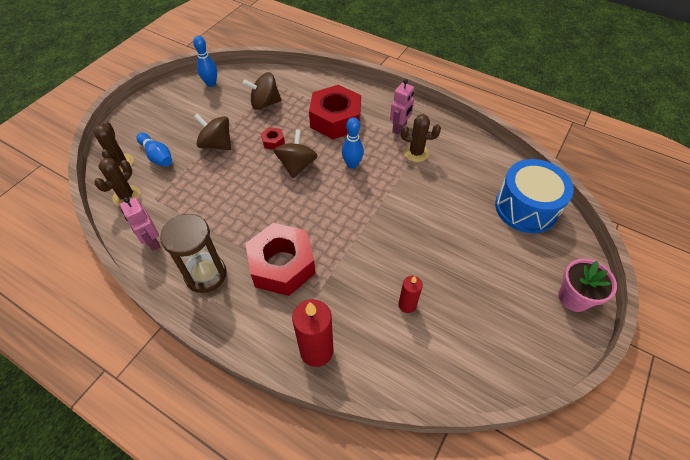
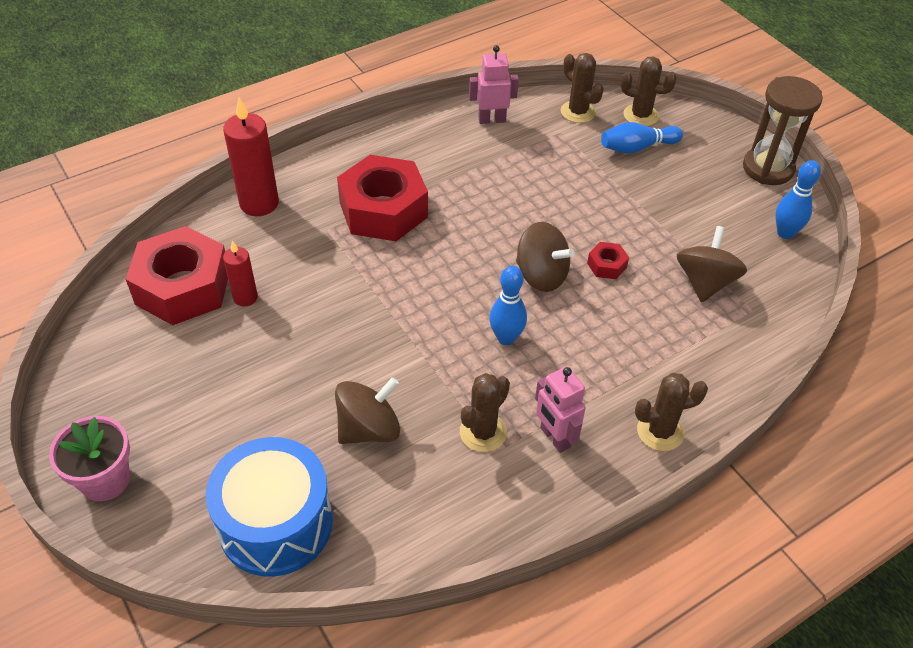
camera: 115 degrees right, 5 degrees down
(206, 274) = (416, 148): brown hourglass -> brown hourglass (768, 168)
(216, 144) = (632, 206): brown spinning top -> brown spinning top (369, 429)
(335, 119) = (621, 357): red nut -> red nut (183, 287)
(370, 97) = (660, 431): none -> brown cactus

